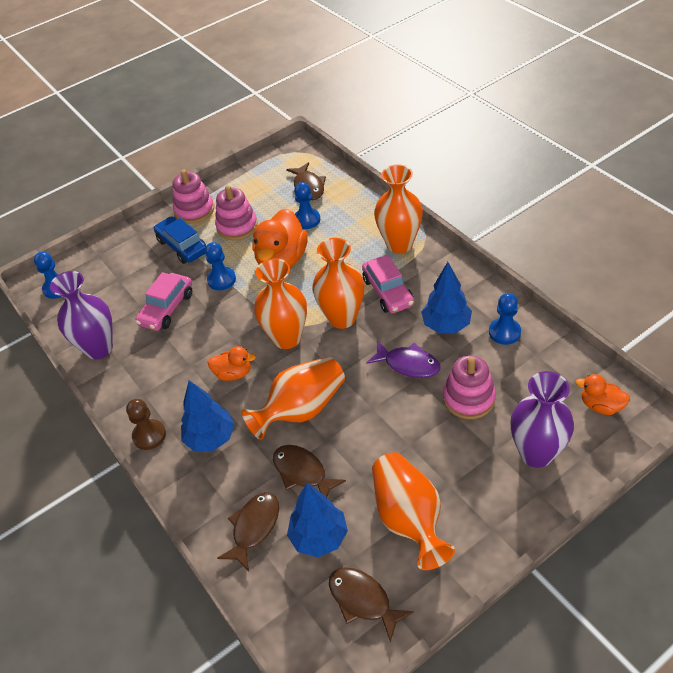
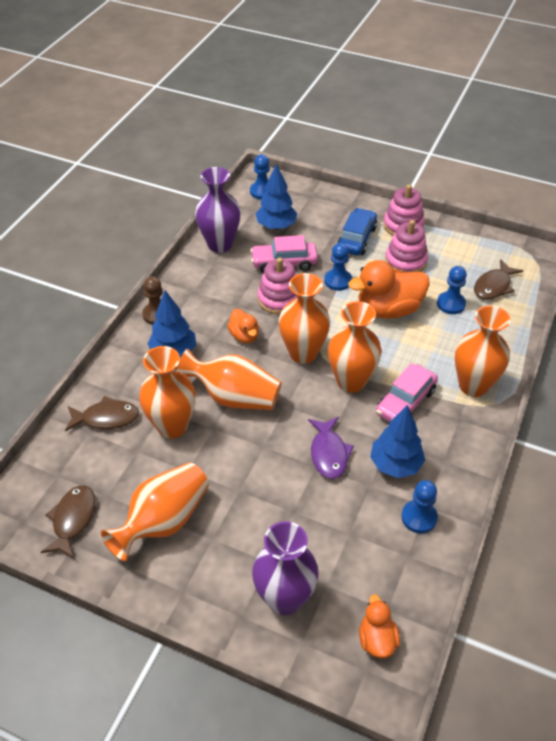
camera: 55 degrees right, 0 degrees up
(302, 472) = (172, 426): brown fish -> orange vase
(319, 537) = (117, 464): blue tree -> blue tree (276, 226)
(468, 398) = (318, 517): pink stacking toy -> pink stacking toy (279, 299)

